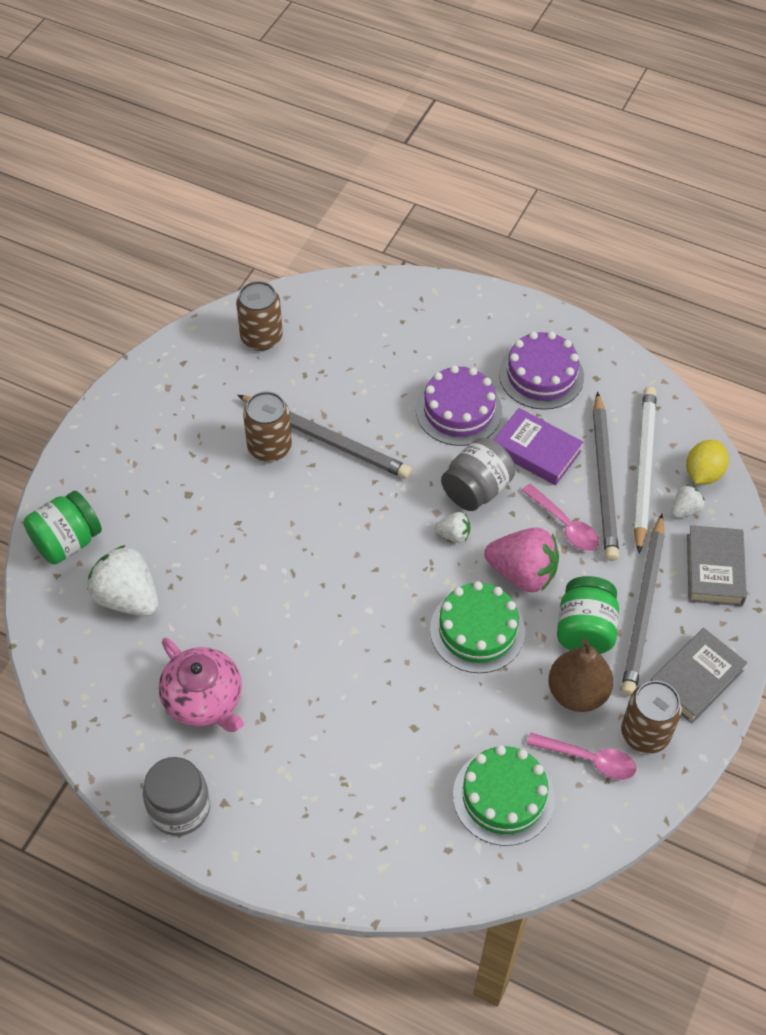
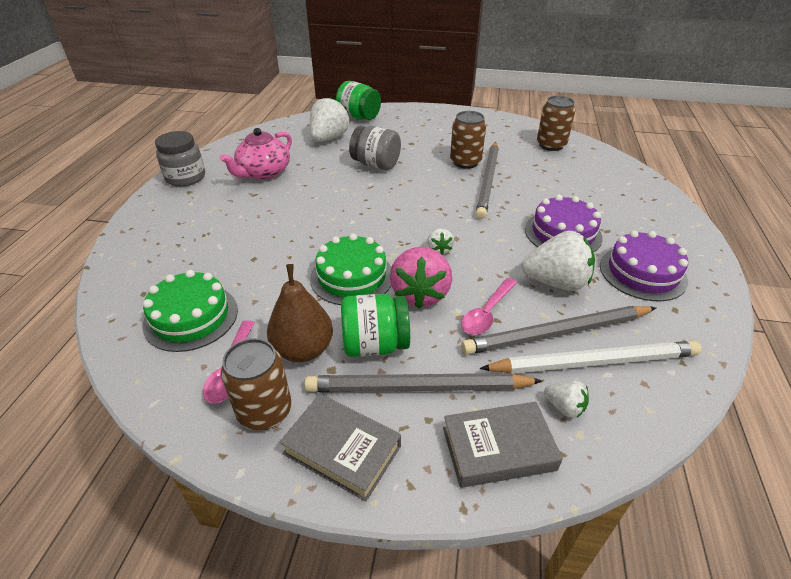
camera: 75 degrees right, 15 degrees down
(476, 489) = (491, 254): grey jar -> grey jar (376, 165)
(536, 451) = (556, 282): purple book -> white strawberry
(703, 473) = (627, 418): yellow lemon -> none

